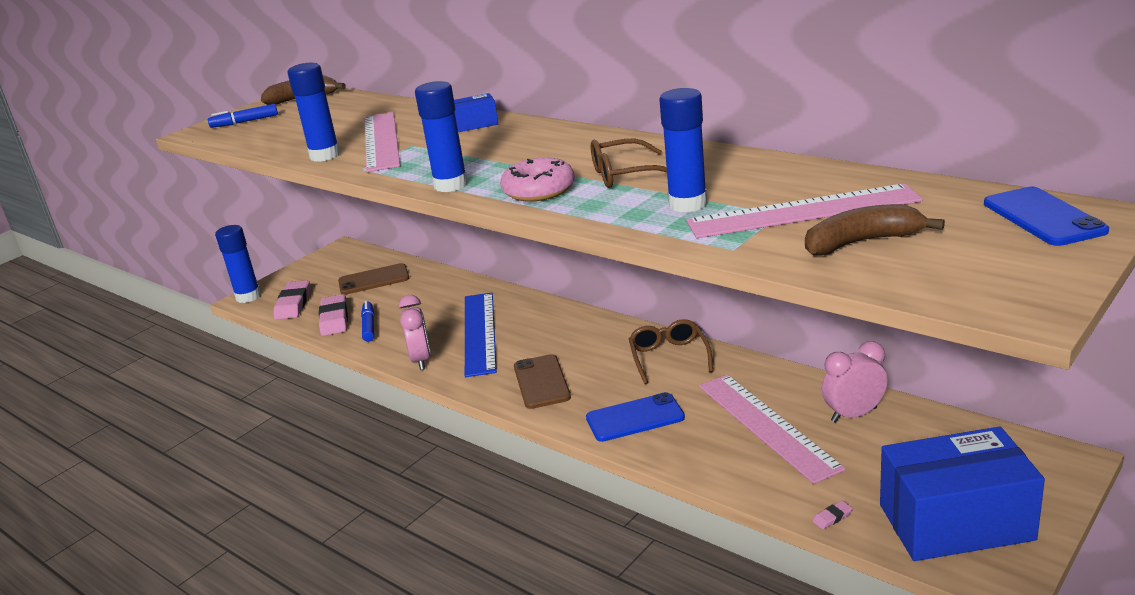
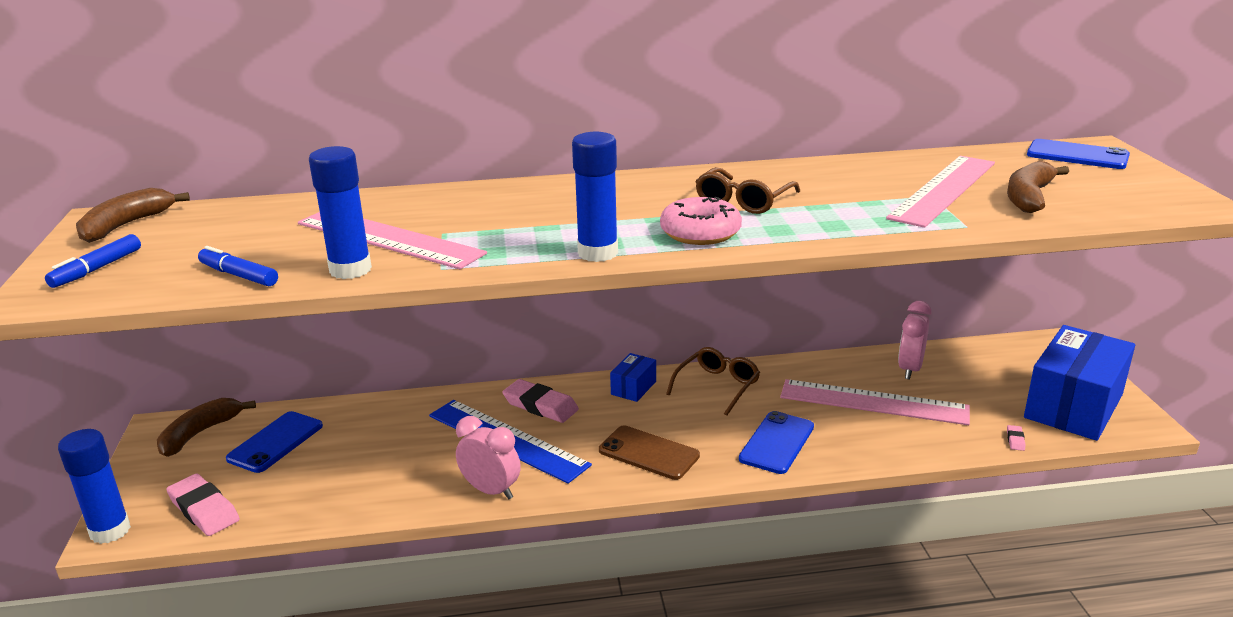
camera: 50 degrees left, 0 degrees up
(334, 319) = (299, 500): pink eraser -> pink eraser (540, 406)
(352, 259) = (200, 433): none -> brown banana
(369, 326) = (362, 488): blue marker -> blue marker (239, 275)
(374, 280) = (275, 442): brown phone -> blue phone
(476, 124) = (468, 198): blue box -> blue box (633, 388)
(669, 357) = (717, 386): brown glasses -> brown glasses turned 90 degrees clockwise
(688, 204) = (853, 207): blue glue stick -> none

